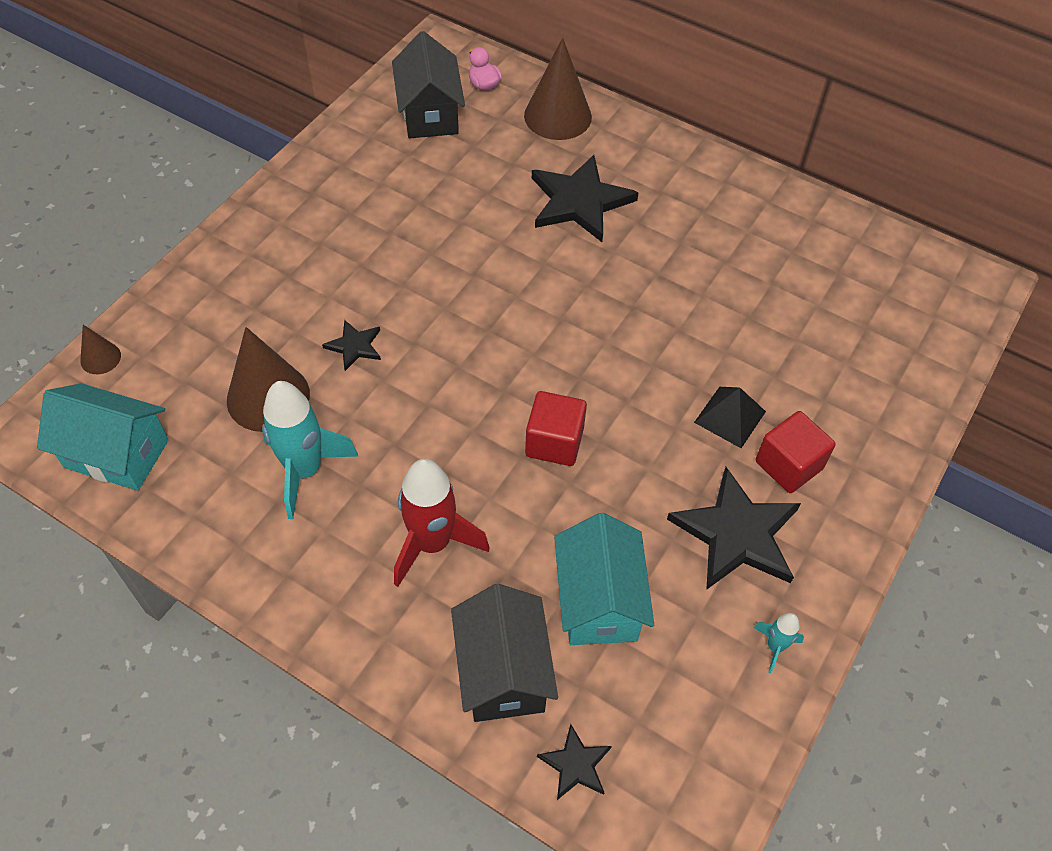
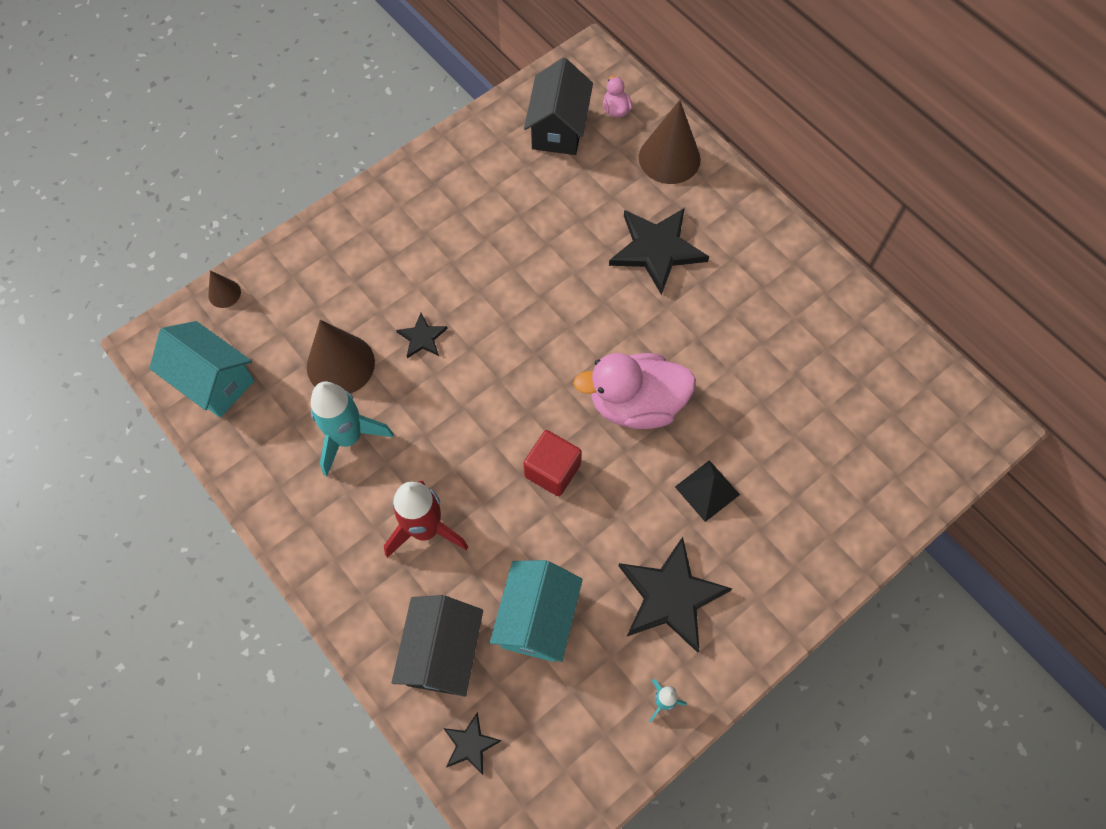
camera: 20 degrees right, 10 degrees up
(618, 352) = (636, 404): none -> pink duck
(788, 465) = (739, 549): red cube -> none

